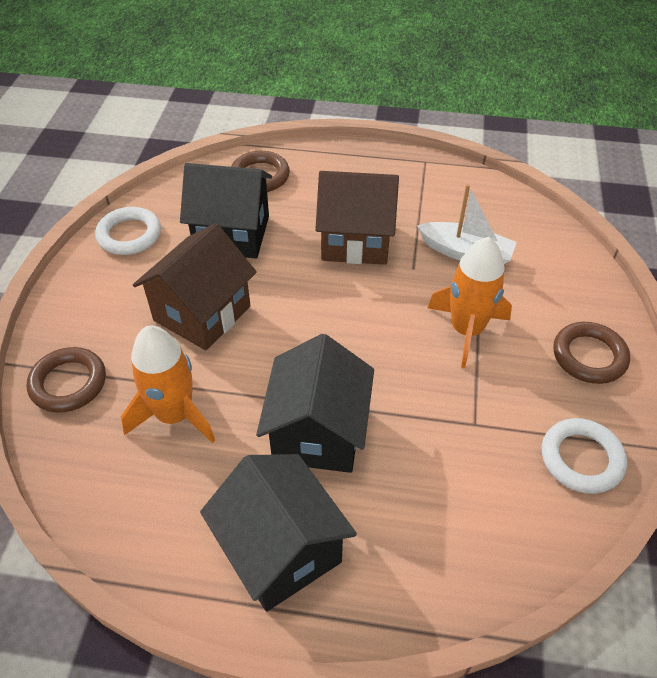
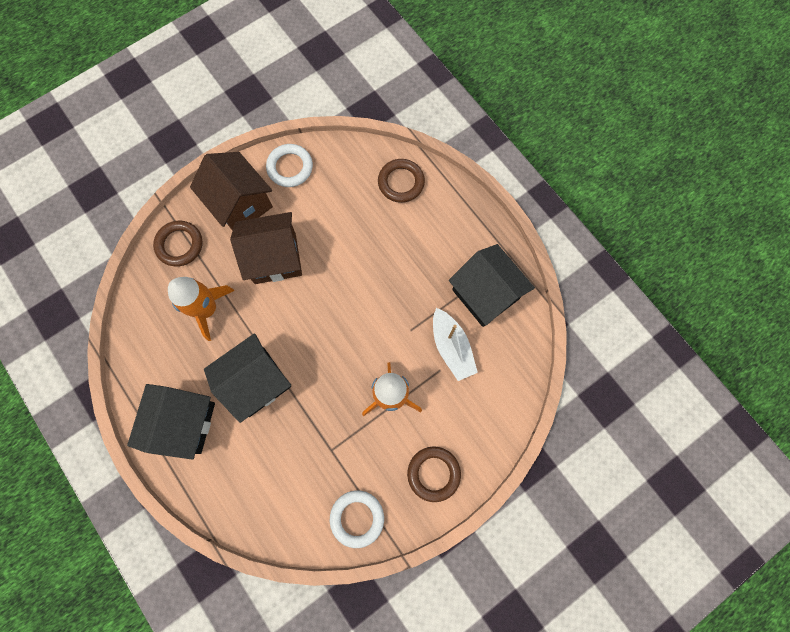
camera: 45 degrees right, 25 degrees up
(232, 234) = (342, 215): black house -> black house (485, 294)
(356, 240) = (401, 282): brown house -> brown house (240, 204)

